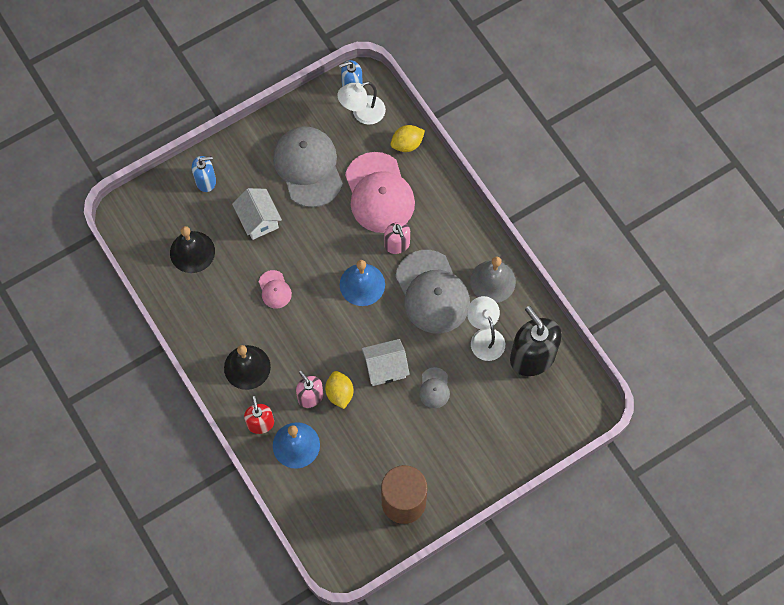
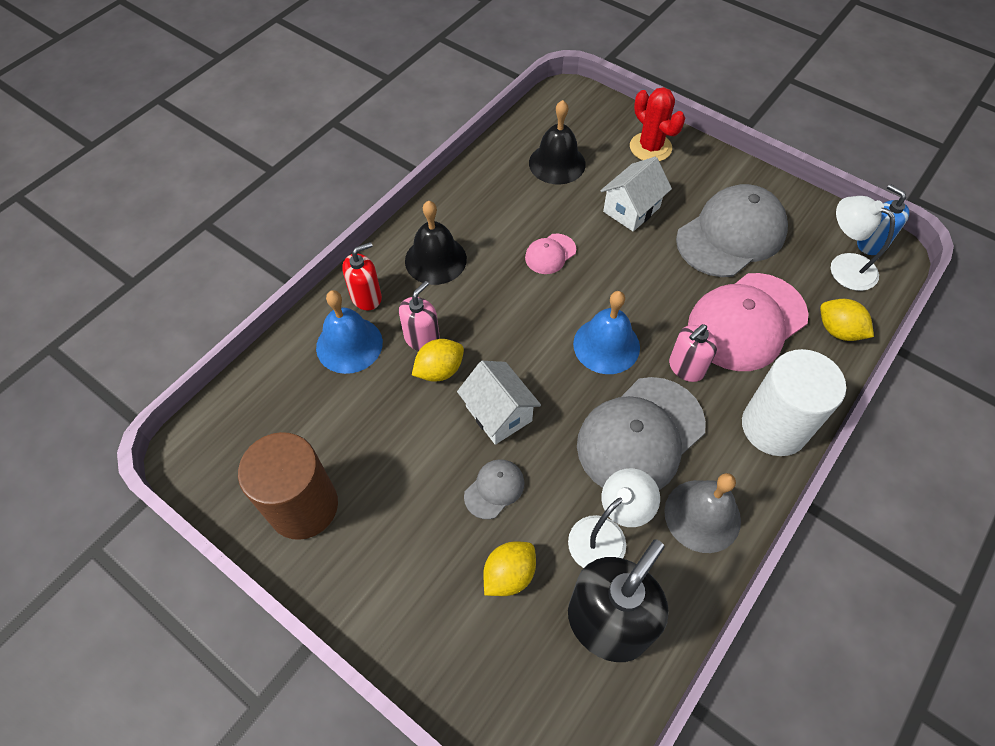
camera: 70 degrees right, 10 degrees down
(206, 181) = (650, 147): blue soap dispenser -> red cactus
(434, 388) = (494, 489): grey cap -> grey cap turned 150 degrees clockwise
(455, 215) = (774, 427): none -> white cylinder
(488, 398) = (509, 575): none -> yellow lemon

